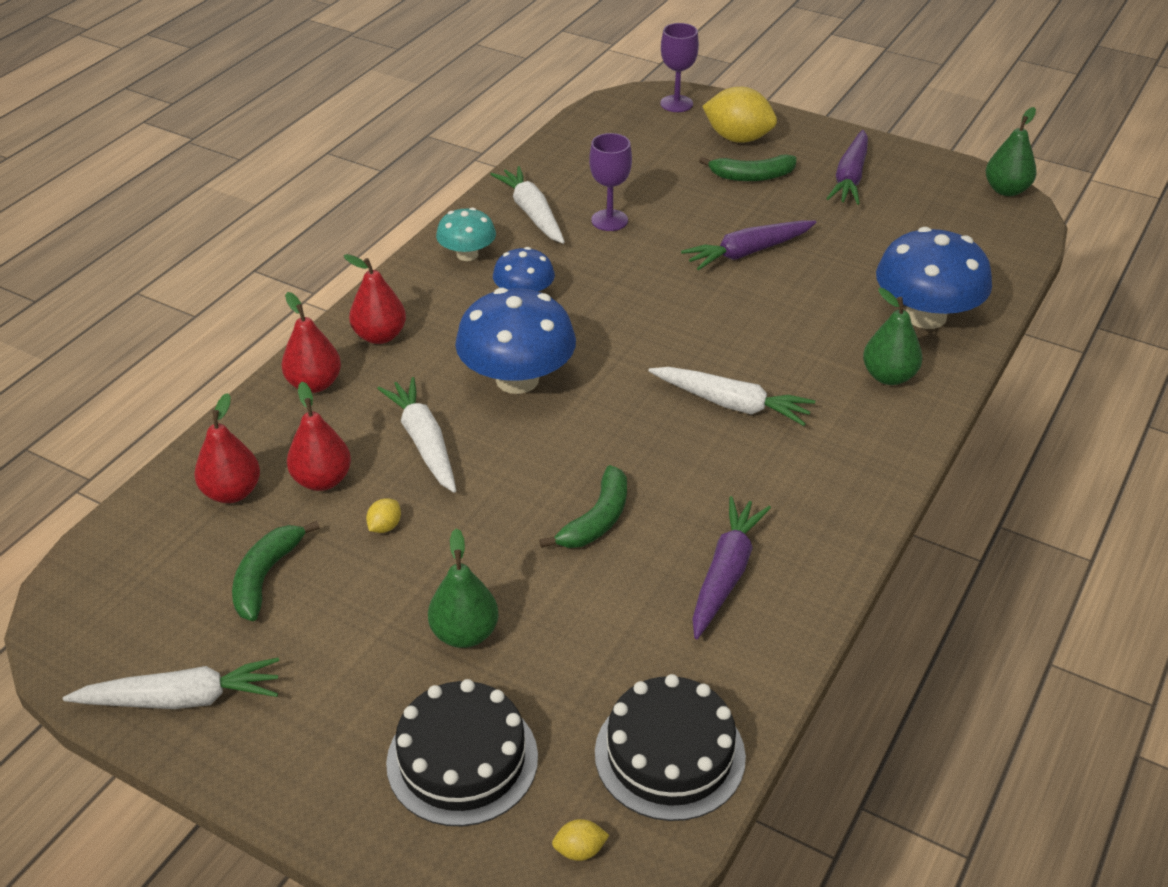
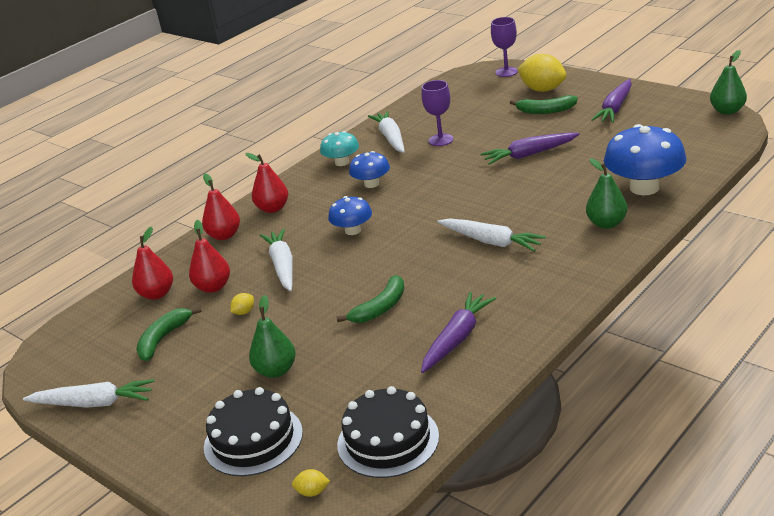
camera: 15 degrees right, 10 degrees down
(517, 379) = (352, 230): blue mushroom -> blue mushroom, size x0.56

